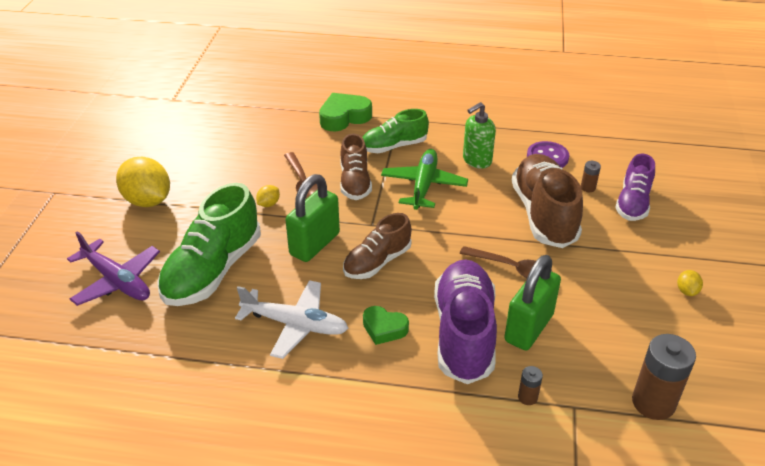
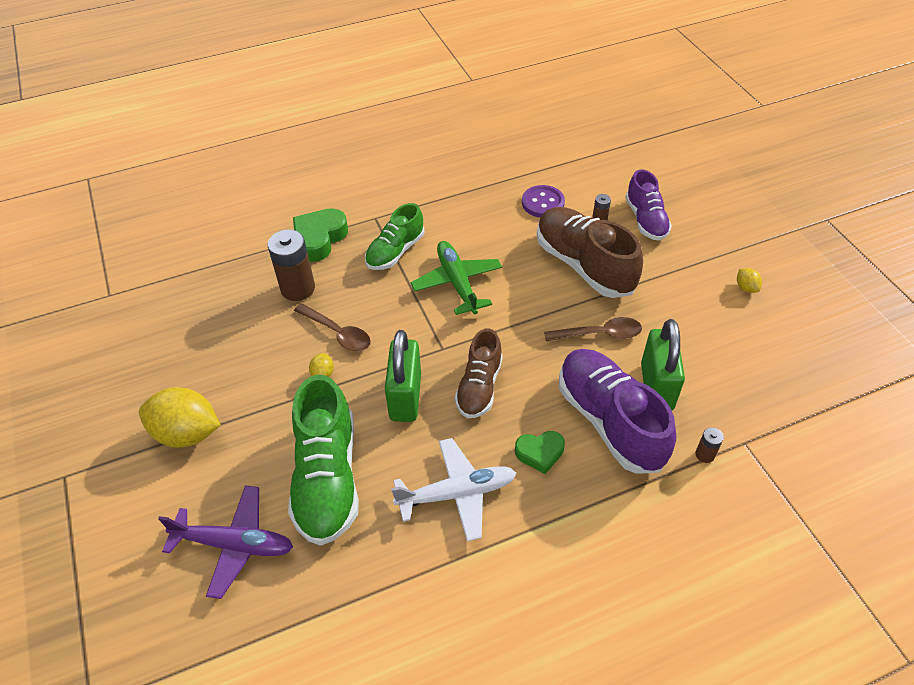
camera: 30 degrees left, 10 degrees up
(355, 182) = (390, 309): brown shoe -> none
(476, 160) = (484, 233): green soap dispenser -> none
(653, 402) = (796, 406): brown battery -> brown battery (298, 288)

